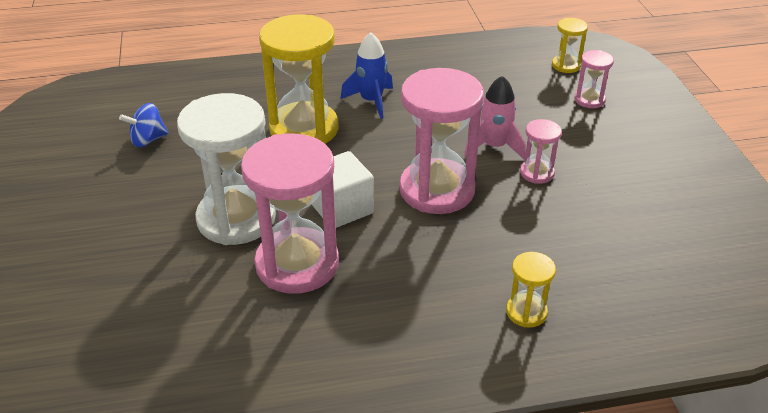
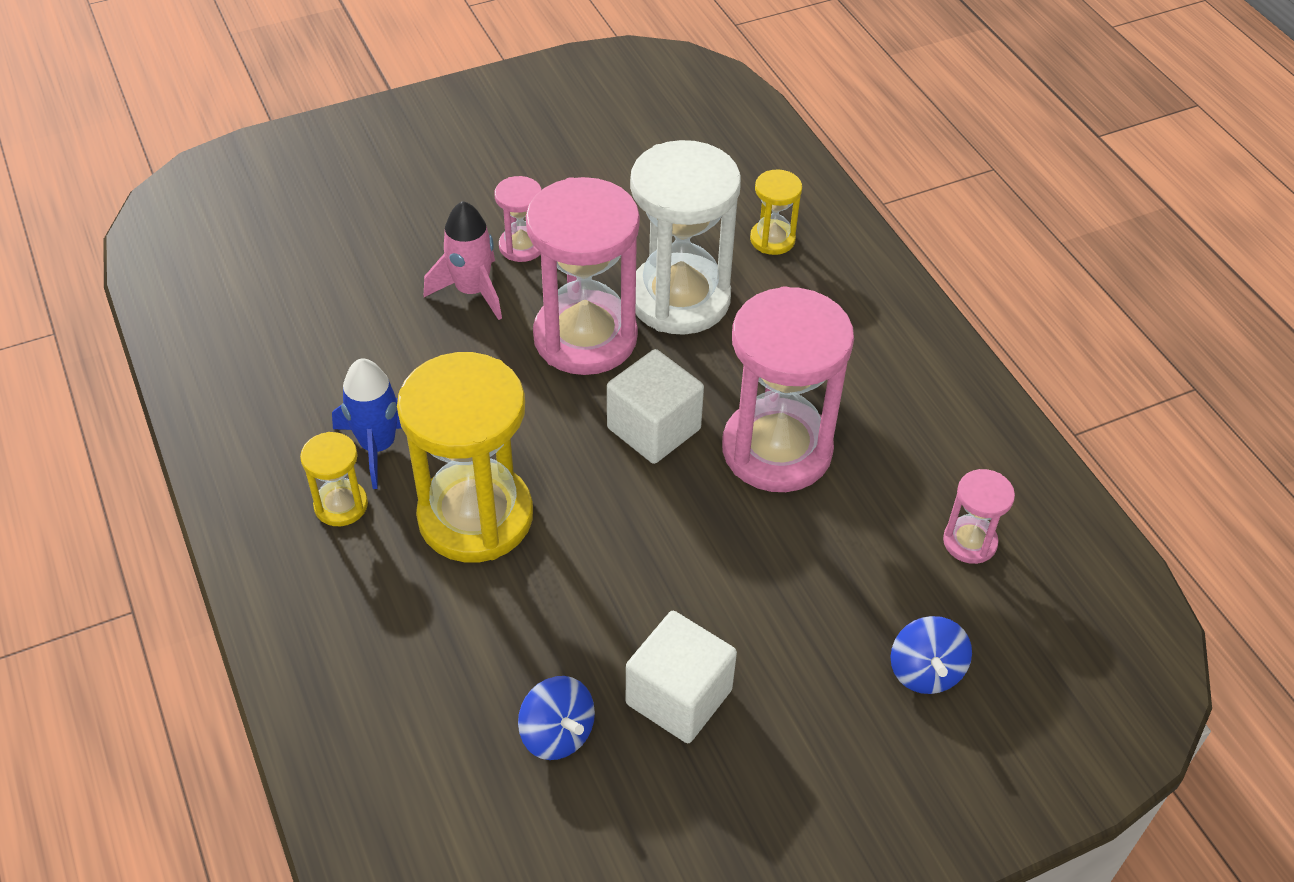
camera: 105 degrees left, 10 degrees up
(80, 294) = (925, 671): none -> blue spinning top
(139, 185) = (679, 696): none -> white cube
(236, 219) = (714, 541): white hourglass -> white hourglass (679, 299)
(566, 65) = (238, 232): yellow hourglass -> yellow hourglass (341, 505)
(589, 100) = (334, 205): pink hourglass -> pink hourglass (969, 542)

